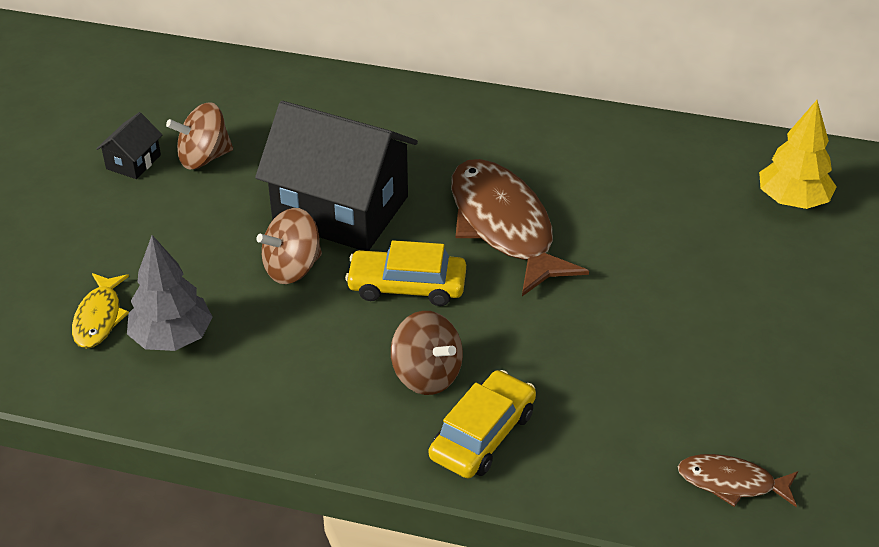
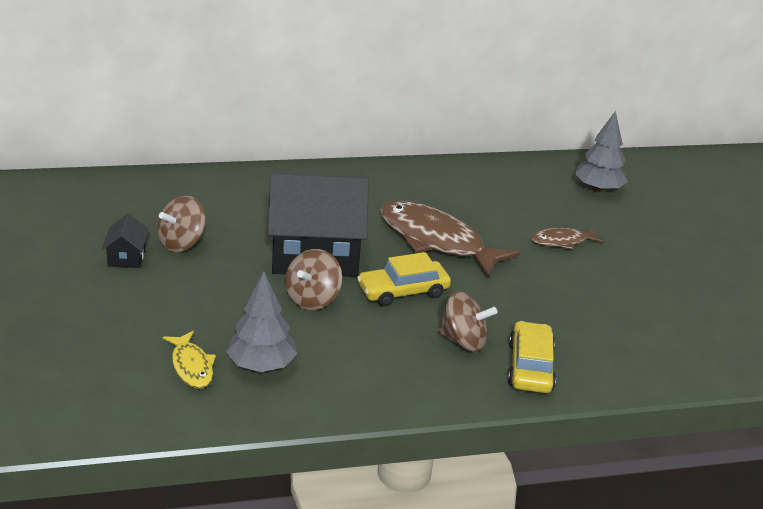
camera: 30 degrees left, 10 degrees down
(732, 483) = (698, 352): brown fish -> brown fish (561, 241)
(792, 200) = (598, 189): yellow tree -> grey tree

